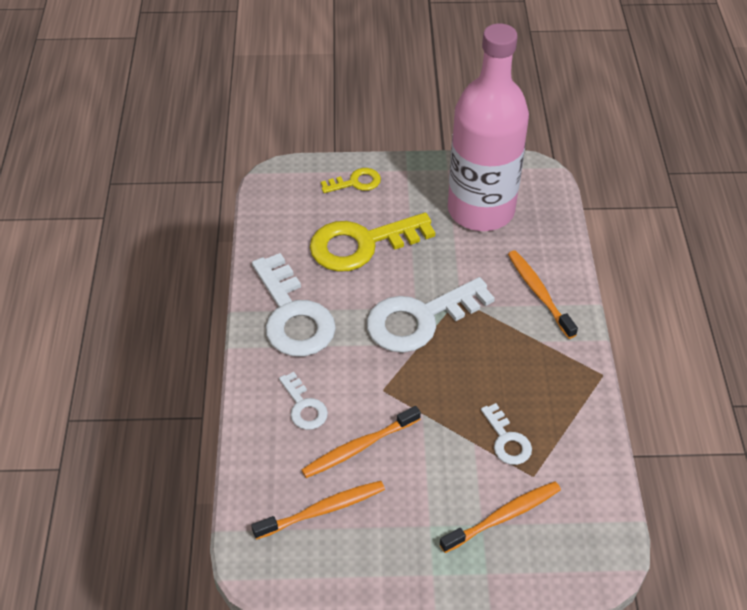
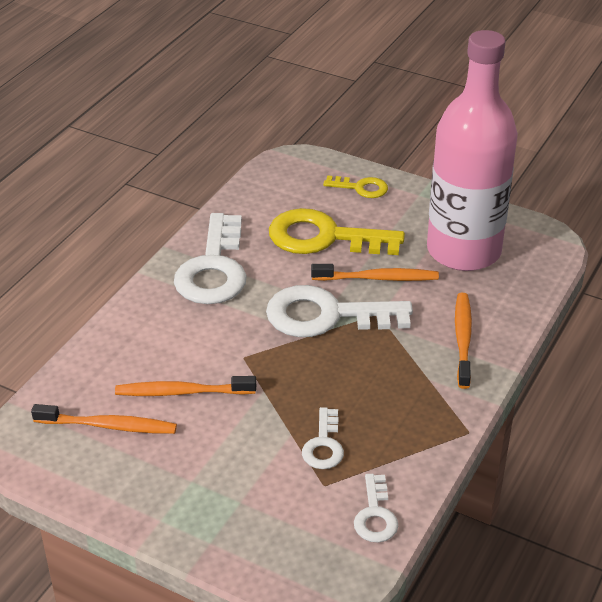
camera: 30 degrees right, 10 degrees down
(304, 407) = (162, 341): white key -> white key (375, 515)
(503, 516) = (265, 504): orange toothbrush -> orange toothbrush (378, 278)

